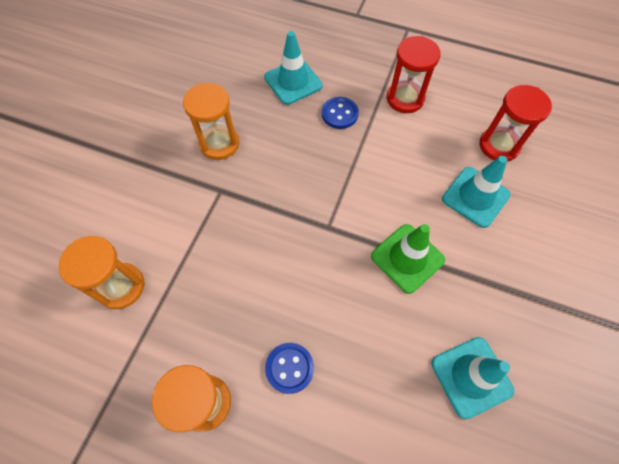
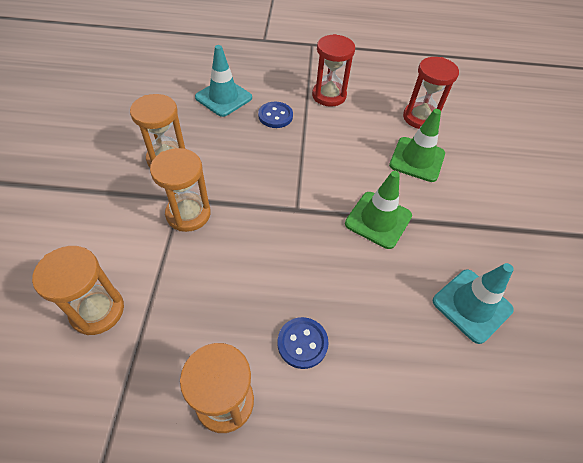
camera: 20 degrees left, 10 degrees down
(223, 208) = (188, 214): none -> orange hourglass
(475, 197) = (417, 159): turquoise traffic cone -> green traffic cone

